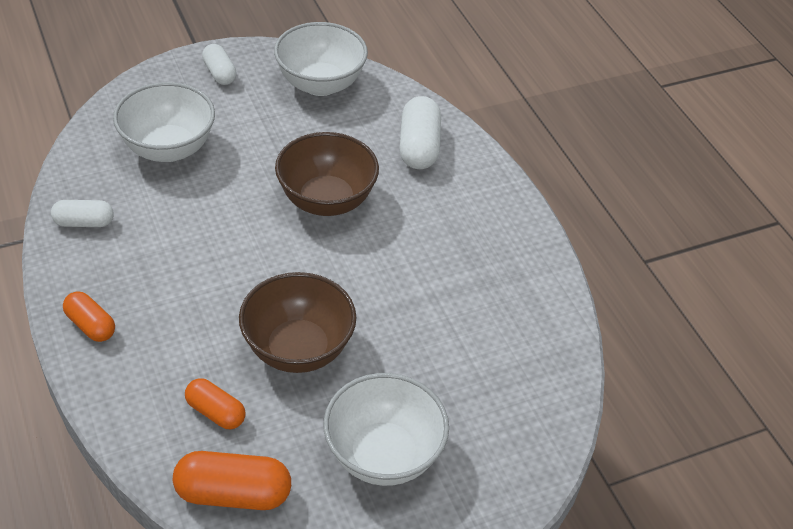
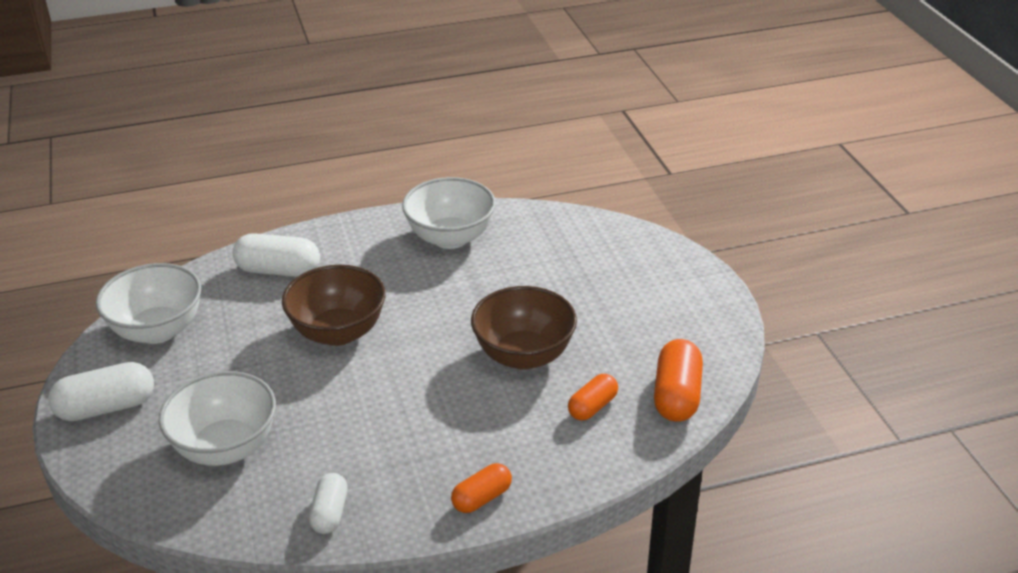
camera: 80 degrees left, 10 degrees down
(220, 73) = (106, 407): white capsule -> white capsule, size x1.59
(383, 455) = (636, 312): white bowl -> white bowl (450, 238)

